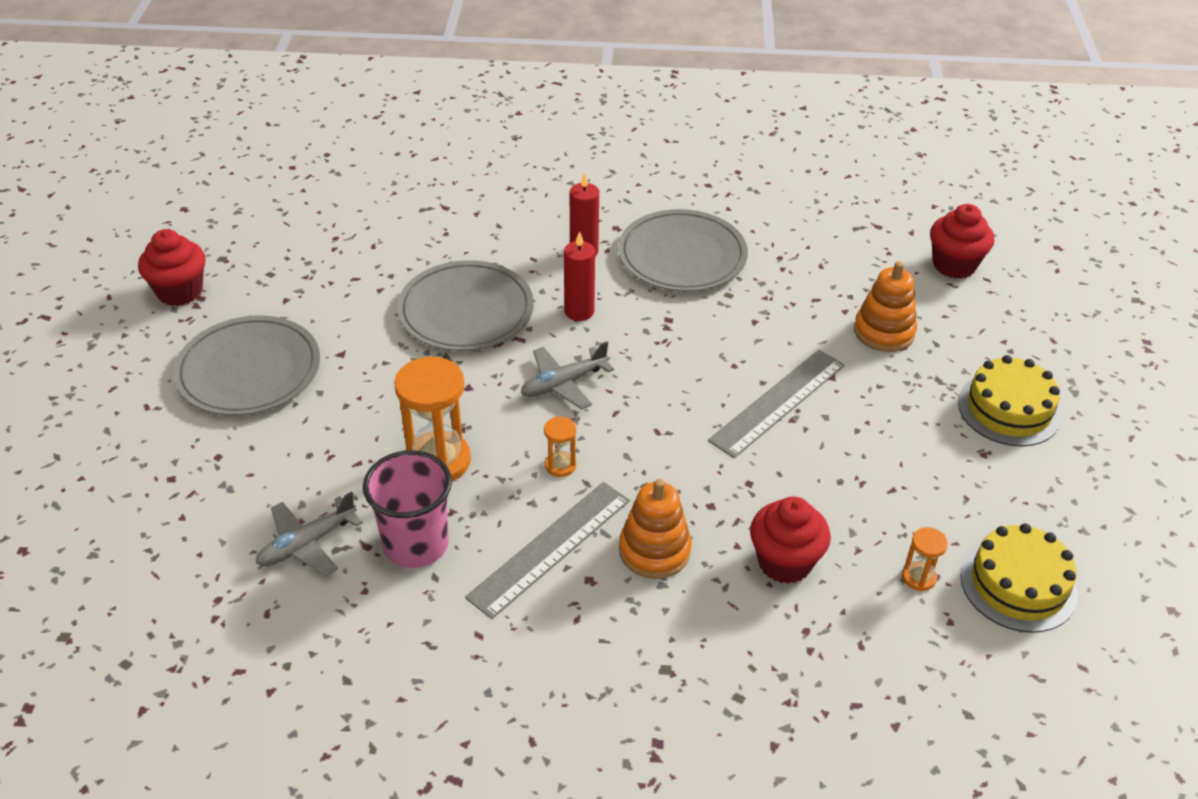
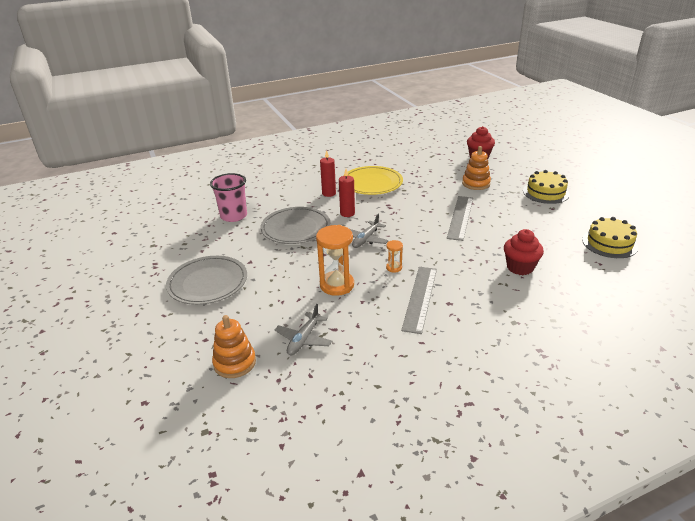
camera: 25 degrees left, 10 degrees down
(180, 292) = (141, 264): red cupcake -> none
(416, 544) = (358, 319): pink cup -> pink cup (234, 216)
(654, 550) = (465, 283): orange stacking toy -> orange stacking toy (235, 363)
(682, 255) = (372, 183): grey plate -> yellow plate
(918, 577) = (573, 254): orange hourglass -> none

